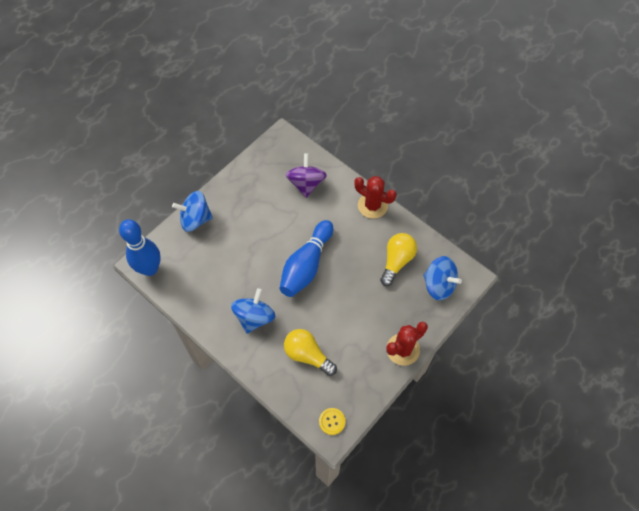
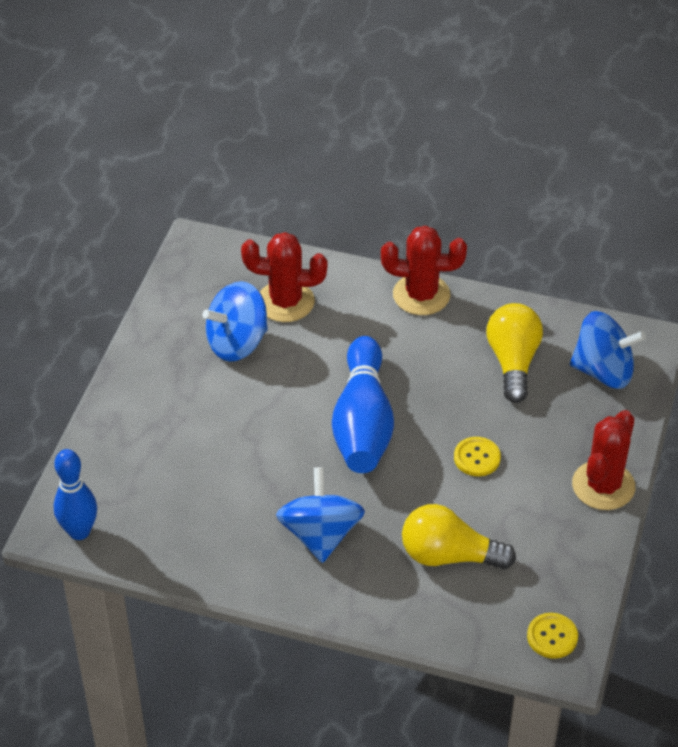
camera: 25 degrees left, 15 degrees down
(150, 269) = (79, 531): blue bowling pin -> blue bowling pin, size x0.66
(195, 219) = (117, 424): blue spinning top -> blue spinning top (237, 343)
(306, 184) = (285, 302): purple spinning top -> red cactus
(350, 307) = (477, 458): none -> yellow button

